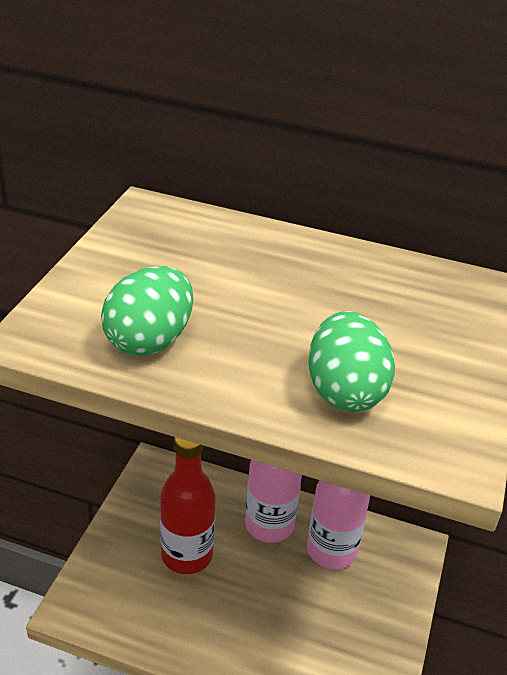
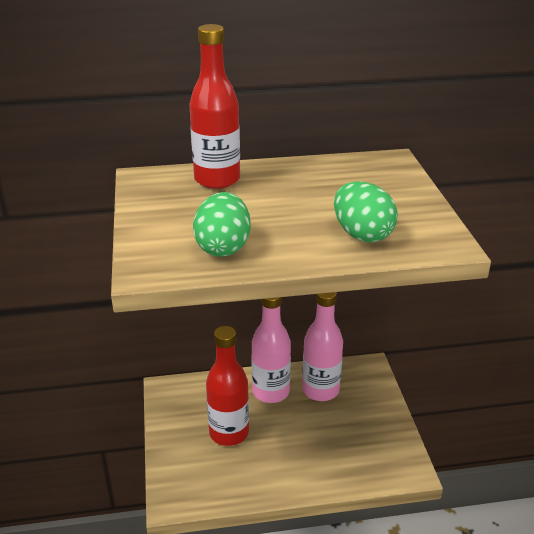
camera: 25 degrees left, 5 degrees down
(230, 241) = (217, 180): none -> red bottle

